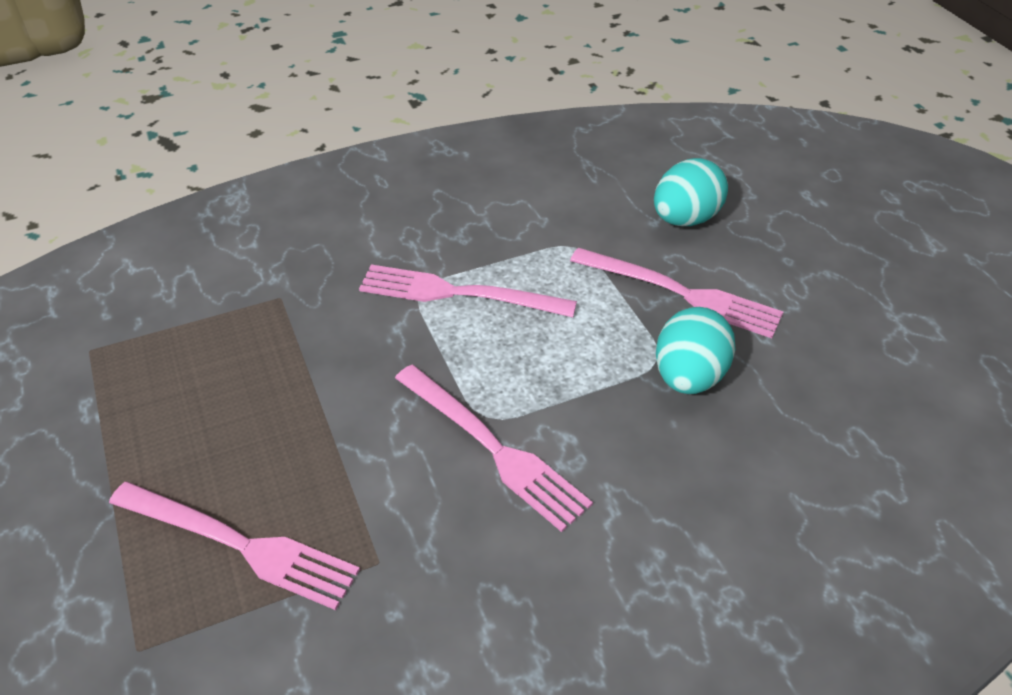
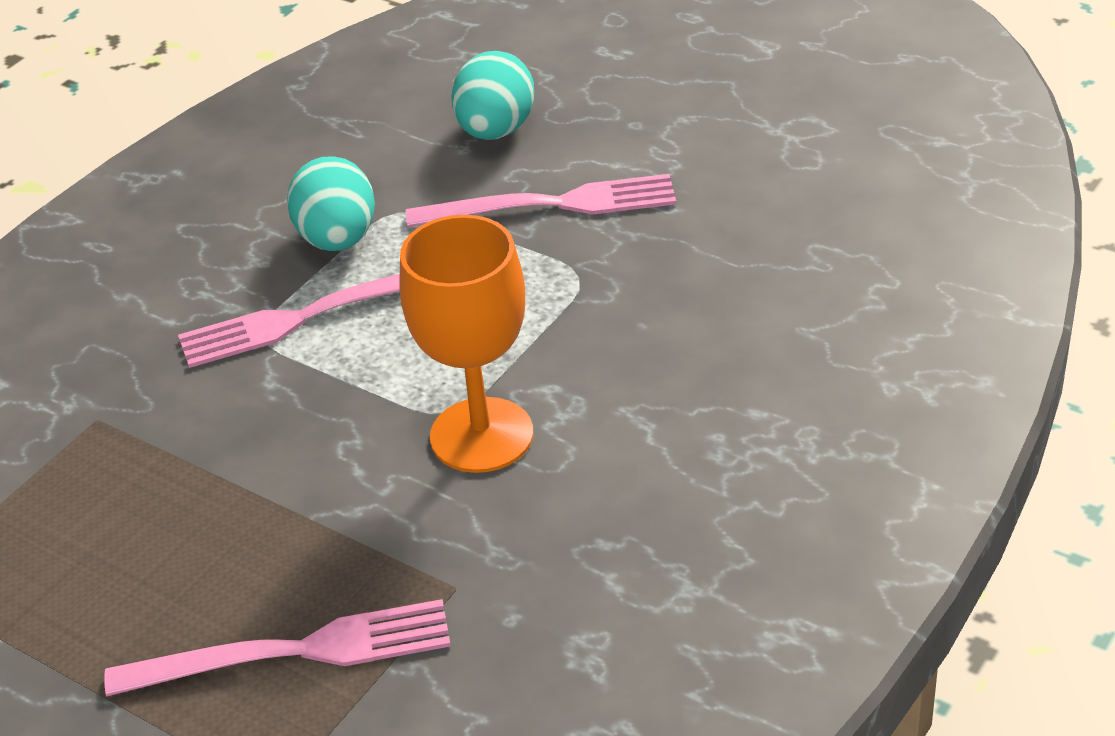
camera: 30 degrees left, 5 degrees down
(493, 448) = (481, 435): pink fork -> orange goblet
(688, 376) = (623, 277): turquoise egg -> turquoise egg (338, 239)

